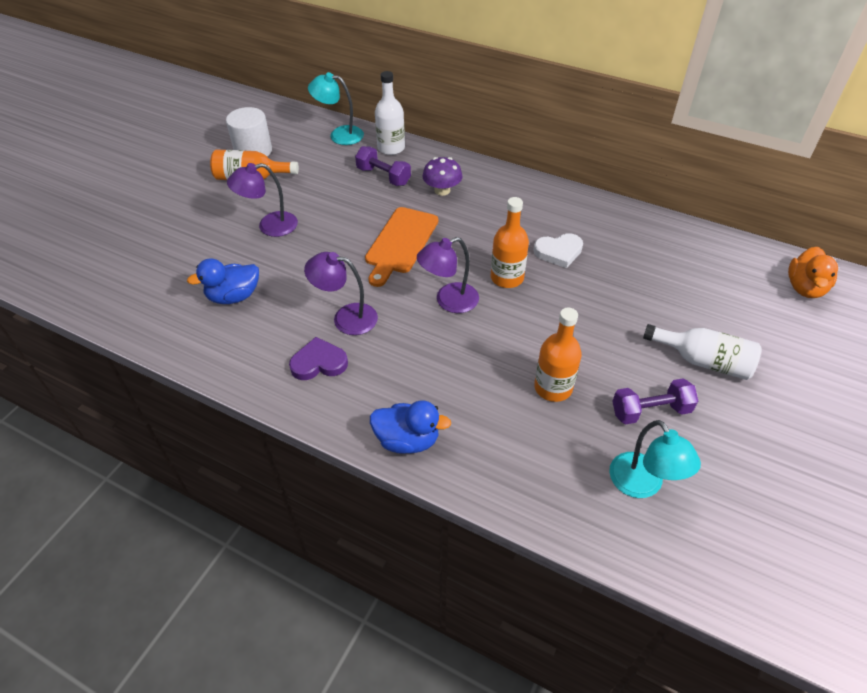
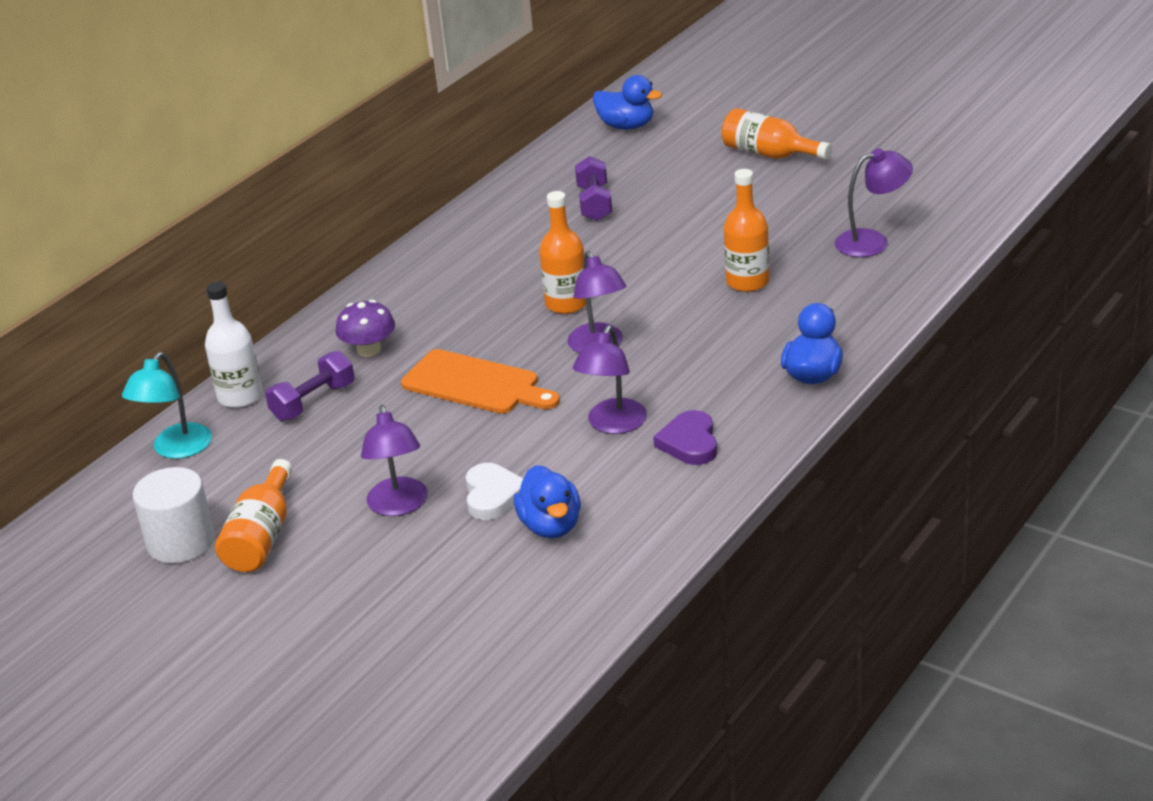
camera: 80 degrees left, 15 degrees down
(558, 252) = (528, 265): white heart -> white heart (493, 495)
(642, 485) = (872, 241): turquoise lamp -> purple lamp
(650, 411) = (784, 229): purple dumbbell -> purple dumbbell (594, 203)
(703, 361) = (721, 193): white bottle -> none
(792, 394) = (770, 154): none -> orange bottle
(805, 288) = (626, 126): orange duck -> blue duck

